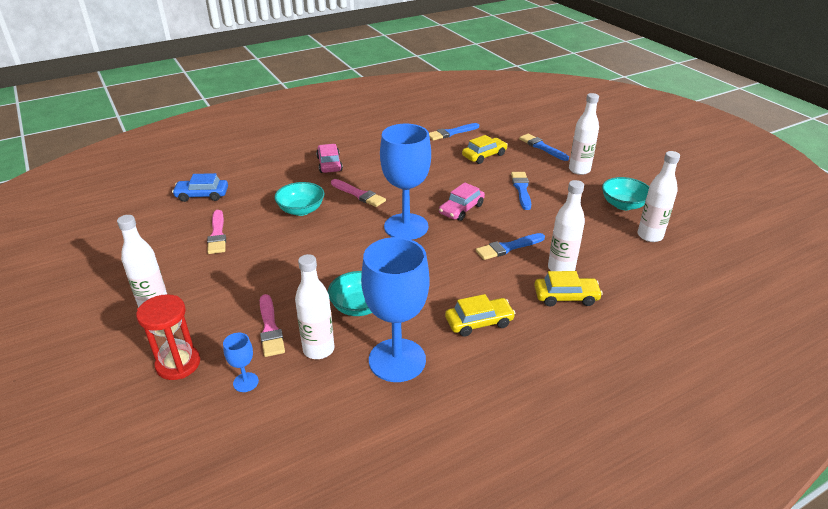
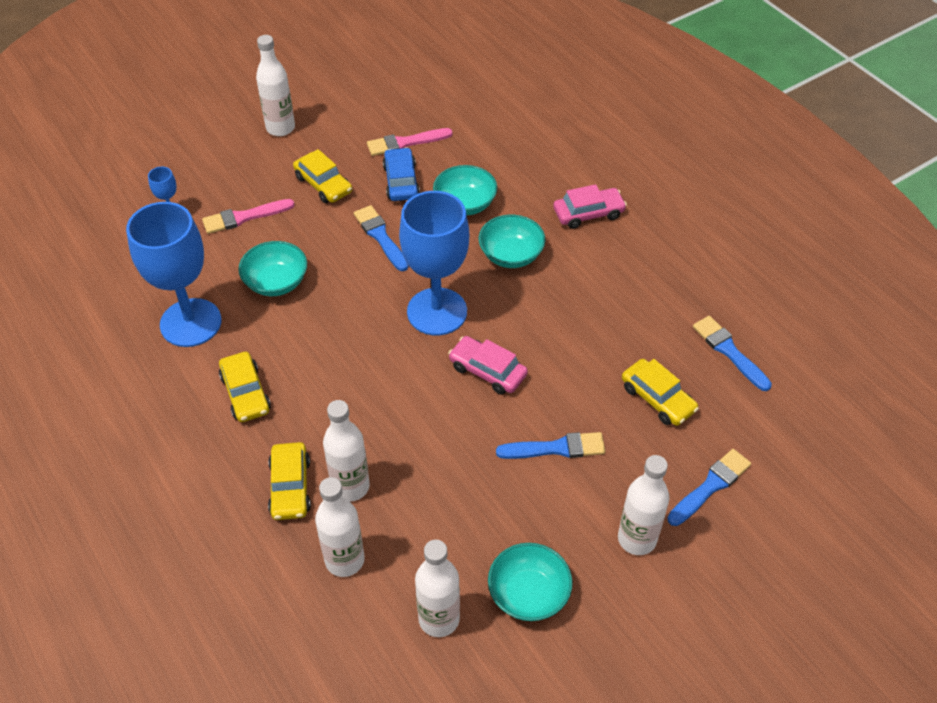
camera: 85 degrees right, 15 degrees up
(178, 364) = (199, 165): red hourglass -> none
(202, 195) = (487, 111): blue car -> blue car (401, 181)
(247, 279) = (323, 184): none -> yellow car
(318, 349) = (211, 259): white bottle -> white bottle (344, 560)
(359, 194) = (511, 255): pink brush -> turquoise bowl
(508, 247) = (396, 426): blue brush -> blue brush (380, 236)

